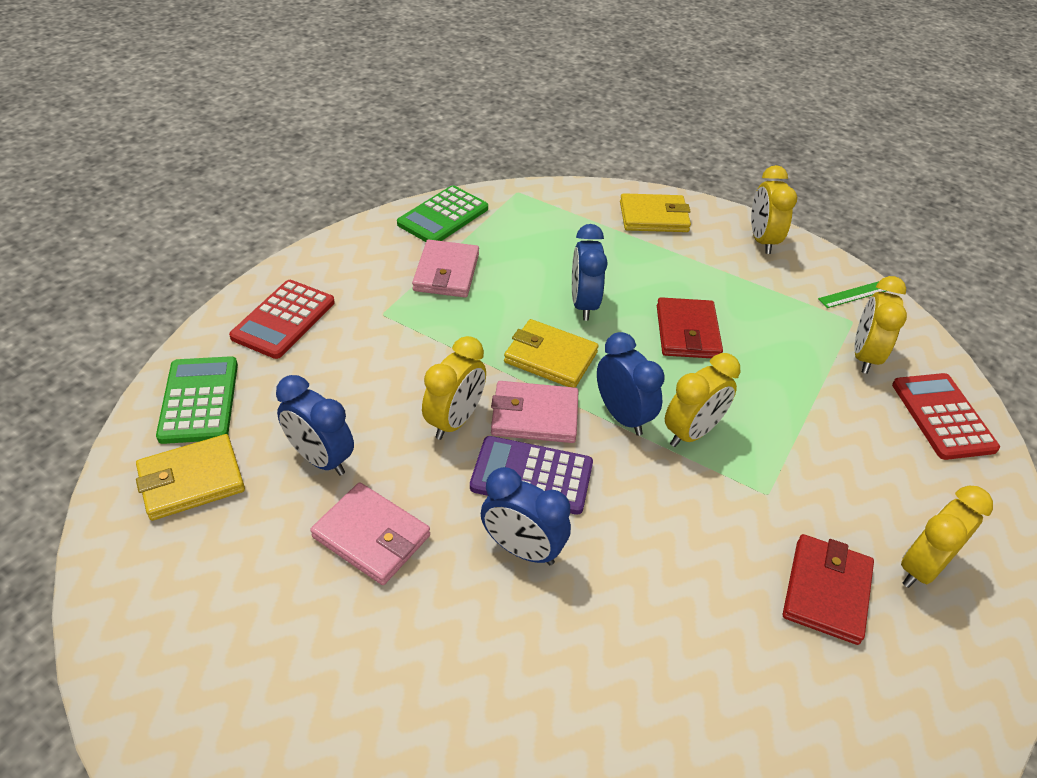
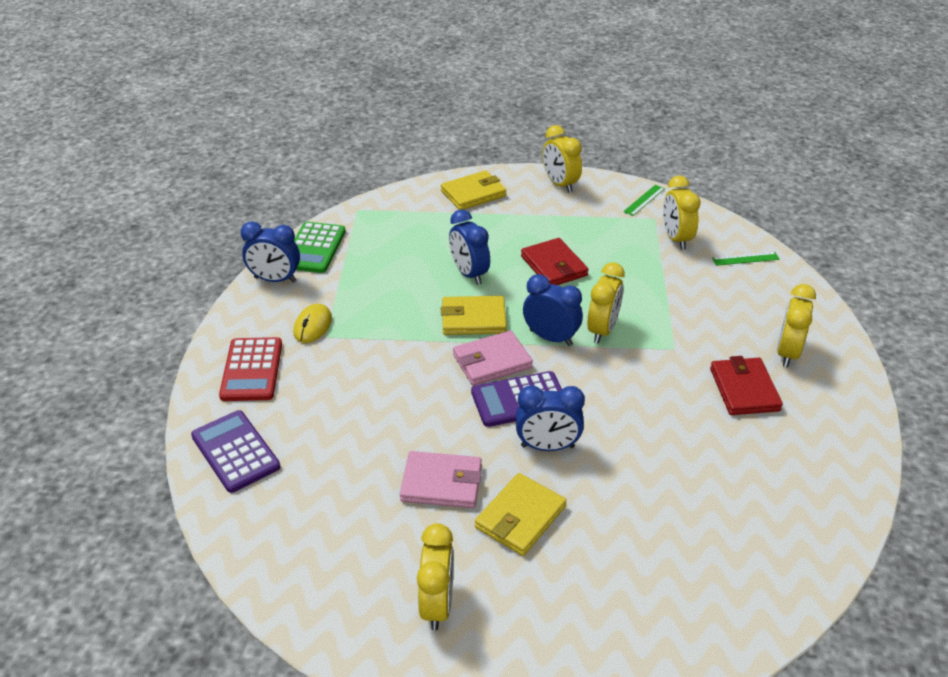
camera: 25 degrees left, 5 degrees down
(192, 480) = (280, 506): yellow wallet -> yellow wallet (520, 517)
(199, 400) = (235, 451): green calculator -> purple calculator
(320, 459) = (364, 451): blue clock -> blue clock (275, 280)
(378, 297) = (313, 326): none -> yellow mouse
(446, 272) = (351, 289): pink wallet -> none
(455, 421) = (439, 387): yellow clock -> yellow clock (437, 604)
(943, 416) = (745, 259): red calculator -> green ruler

